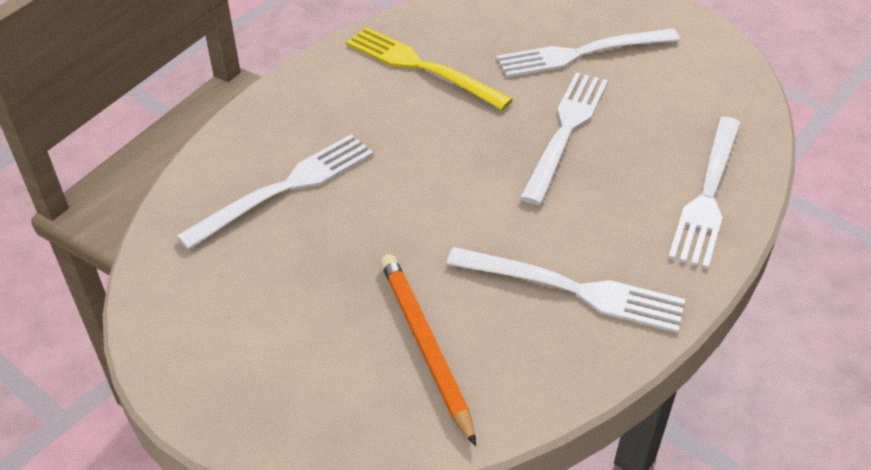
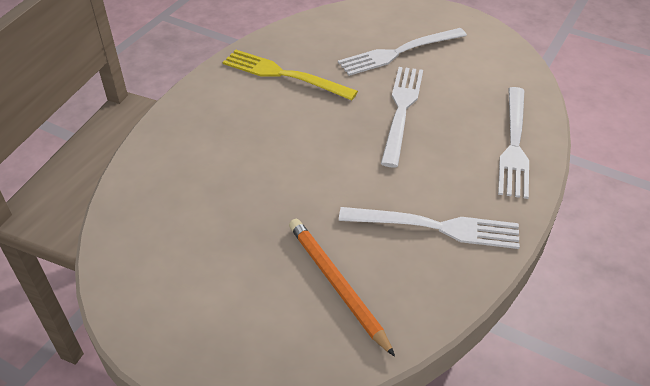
camera: 10 degrees left, 0 degrees up
(287, 187) = (202, 177): white fork -> none

